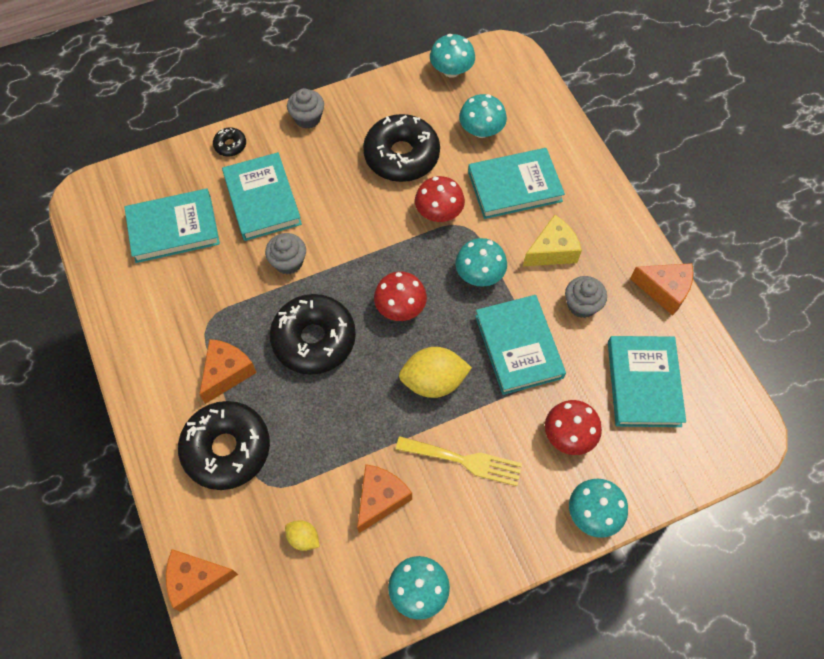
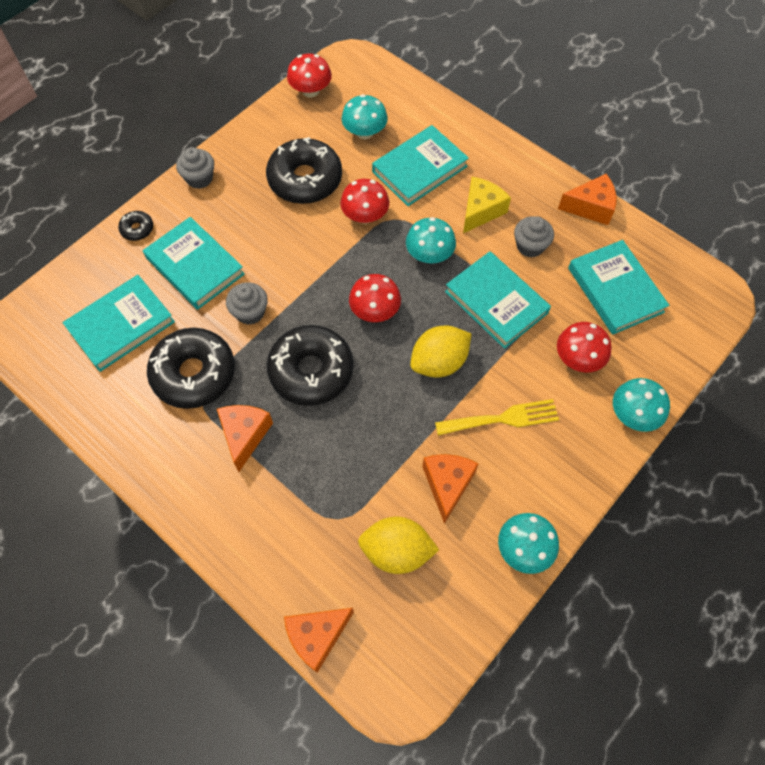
camera: 25 degrees left, 0 degrees up
(227, 449) = (281, 504): black donut -> black donut (194, 373)
(303, 538) = (397, 551): yellow lemon -> yellow lemon, size x1.93
(451, 70) = (310, 91): turquoise mushroom -> red mushroom

